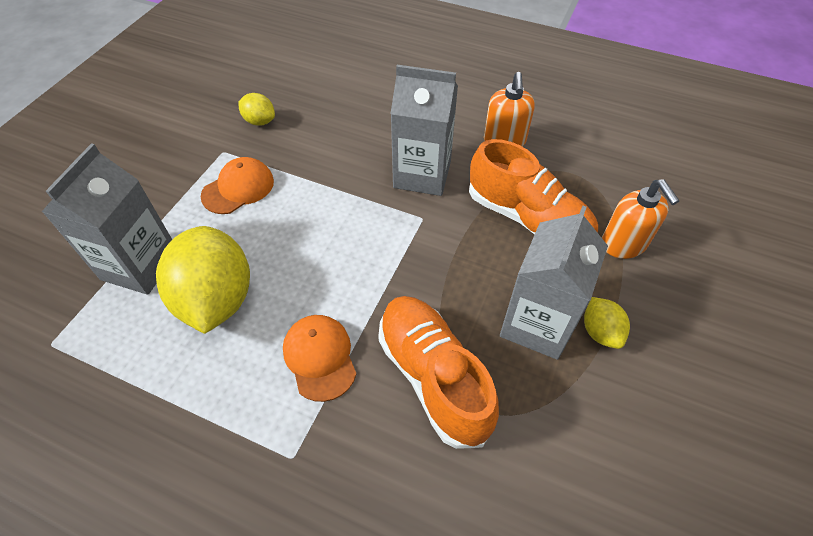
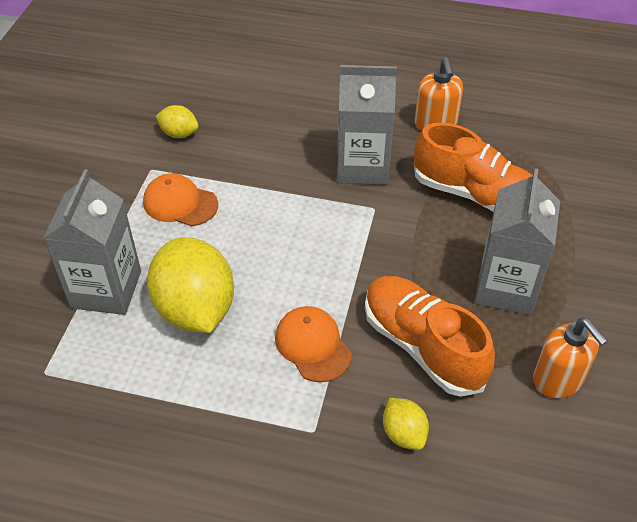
camera: 10 degrees left, 5 degrees down
(238, 188) = (180, 203): orange cap -> orange cap turned 105 degrees counterclockwise
(600, 332) = (564, 286): yellow lemon -> yellow lemon (403, 433)
(623, 244) = (570, 207): orange soap dispenser -> orange soap dispenser (558, 379)

